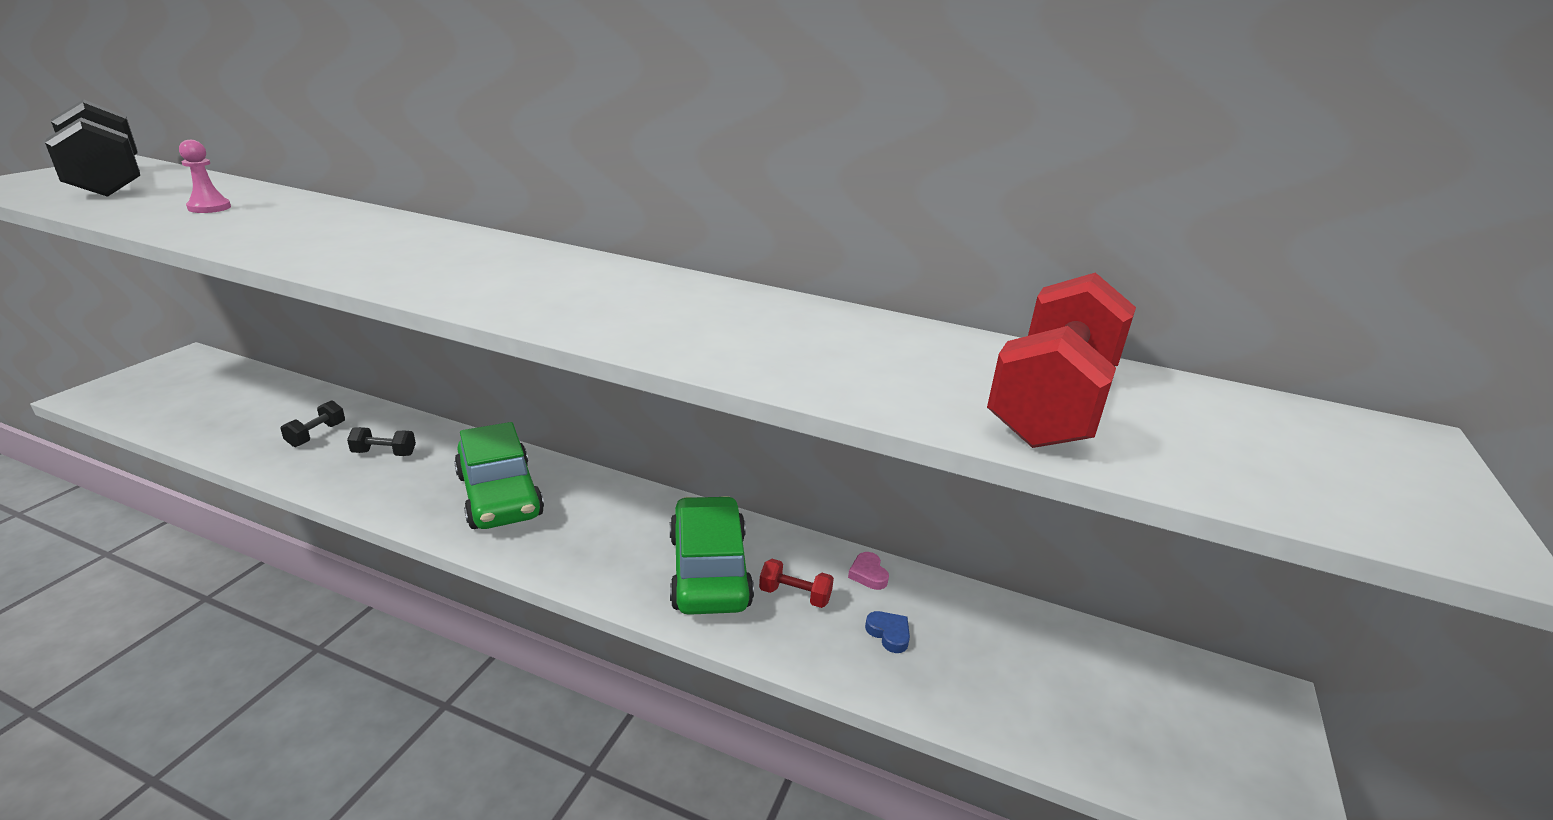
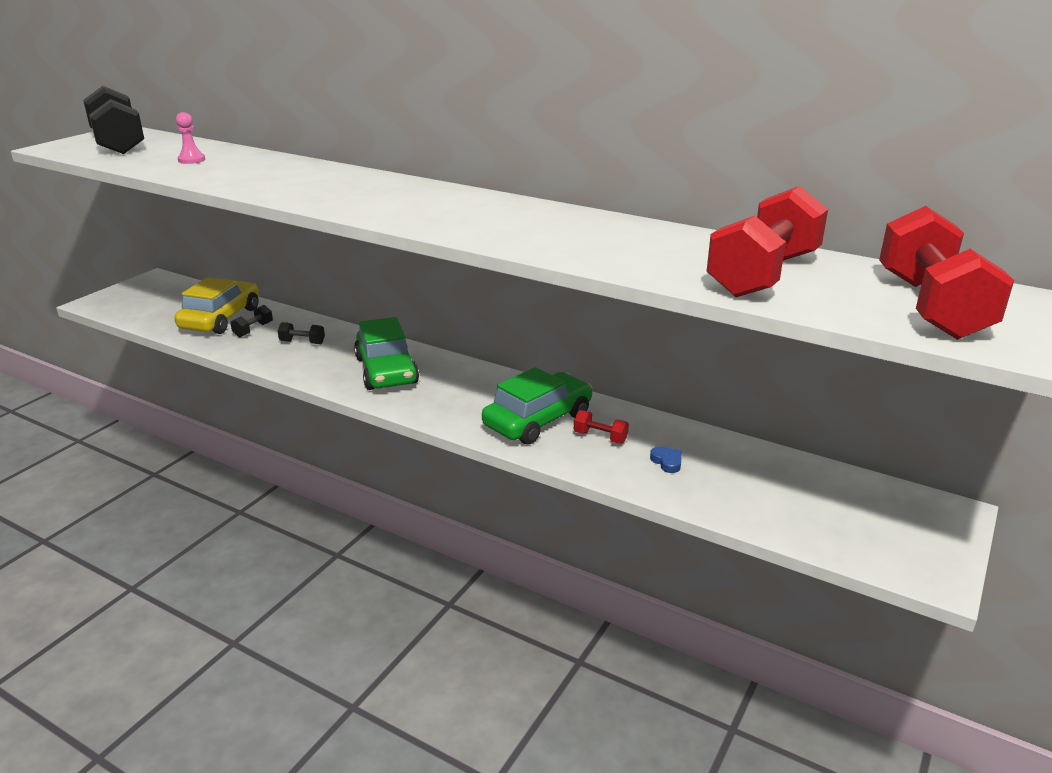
camera: 10 degrees right, 0 degrees up
(272, 418) = (220, 318): none -> yellow car
(709, 570) = (538, 420): green car -> green car turned 45 degrees clockwise
(868, 574) = (658, 427): pink heart -> none
(1309, 459) = (931, 307): none -> red dumbbell

